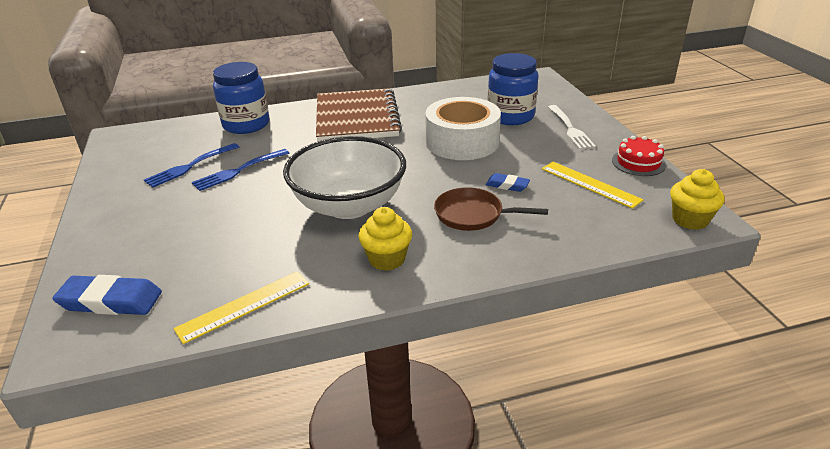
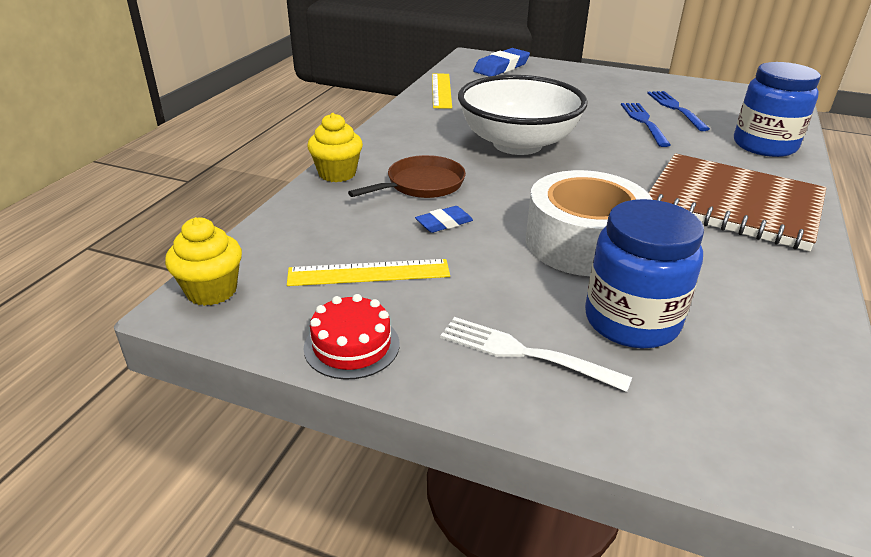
camera: 125 degrees right, 0 degrees up
(387, 259) = (419, 135): yellow cupcake -> yellow cupcake (337, 174)

